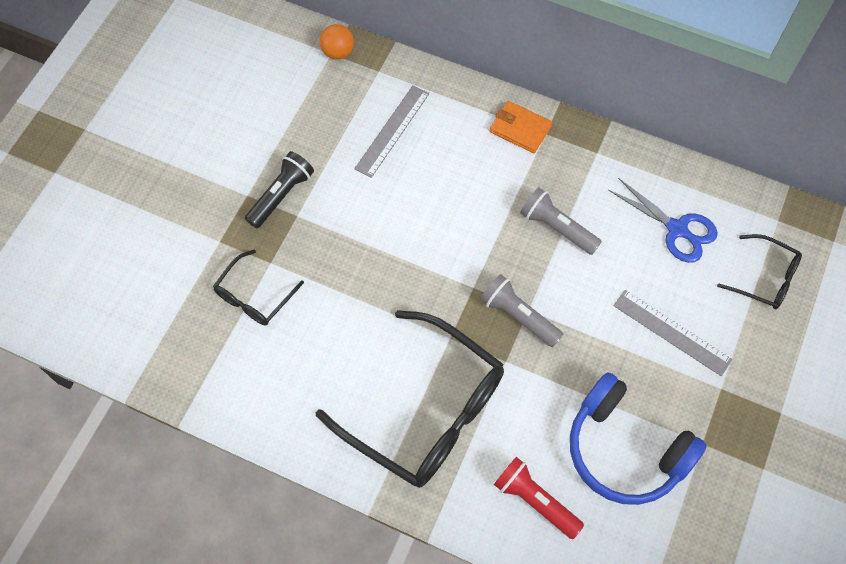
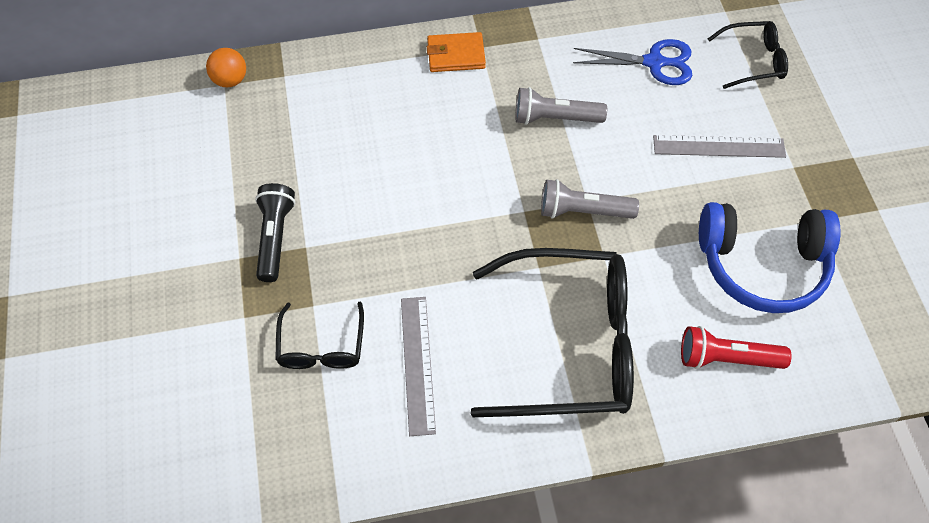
camera: 35 degrees left, 5 degrees down
(392, 131) = (339, 120): grey ruler -> grey ruler (418, 364)

